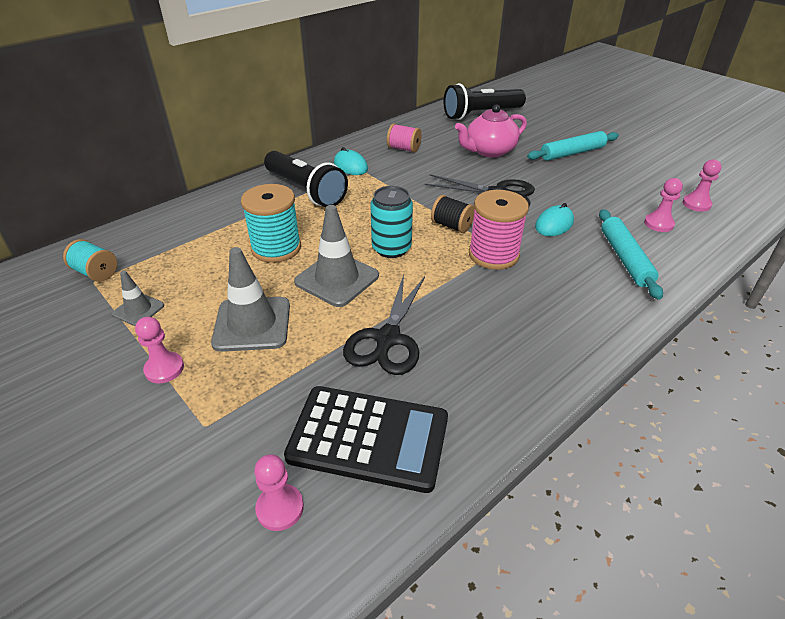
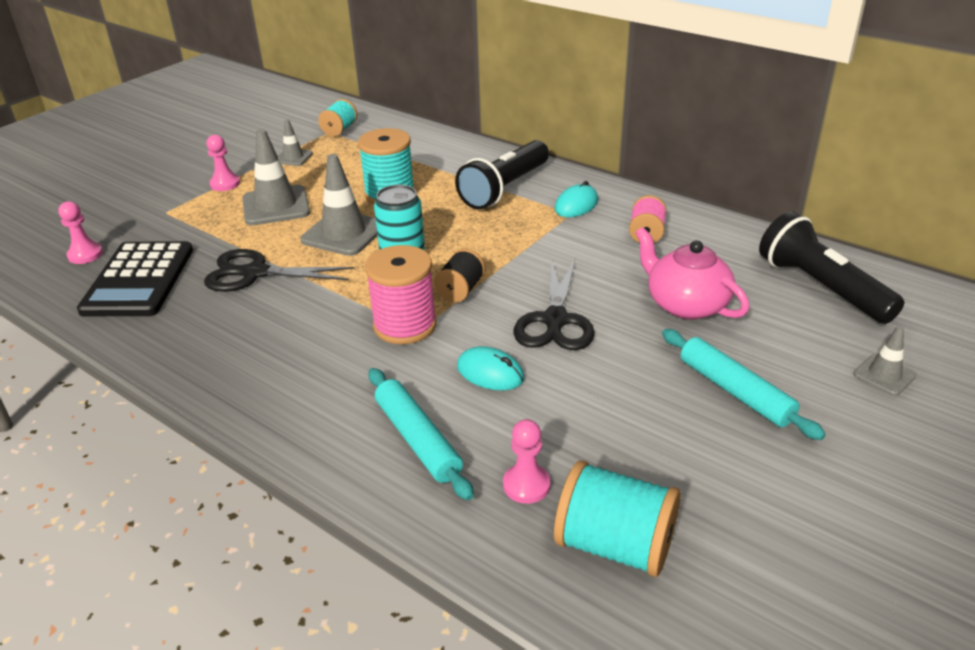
camera: 80 degrees right, 5 degrees down
(559, 117) = (884, 375): none -> grey traffic cone
(625, 258) = (418, 440): turquoise rolling pin -> turquoise rolling pin turned 75 degrees clockwise
(696, 204) = (615, 545): pink pawn -> turquoise spool

